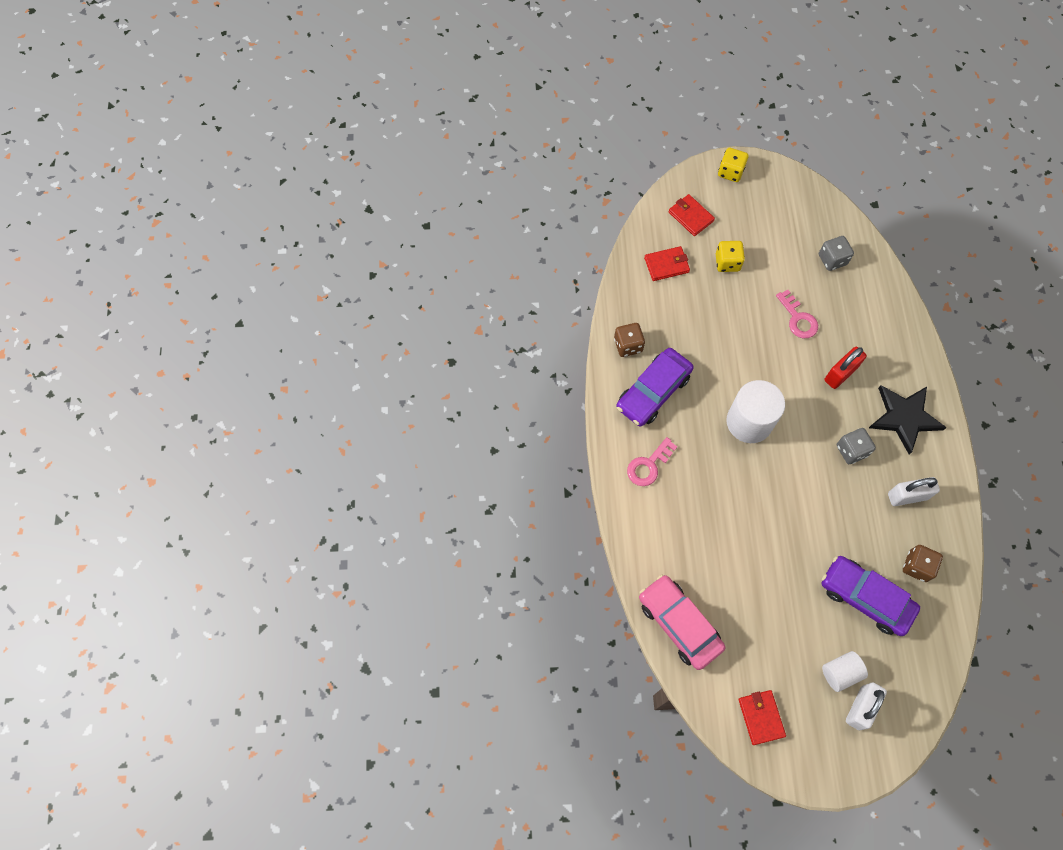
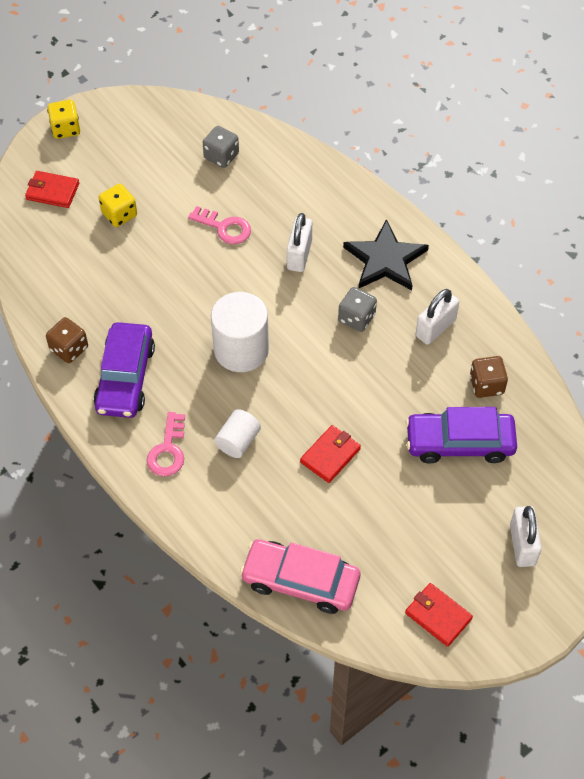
camera: 35 degrees left, 10 degrees down
(666, 265) = (58, 250): red wallet -> red wallet (330, 455)
(840, 374) = (299, 255): red padlock -> white padlock
(840, 673) = (483, 525): white cylinder -> white cylinder (238, 441)

